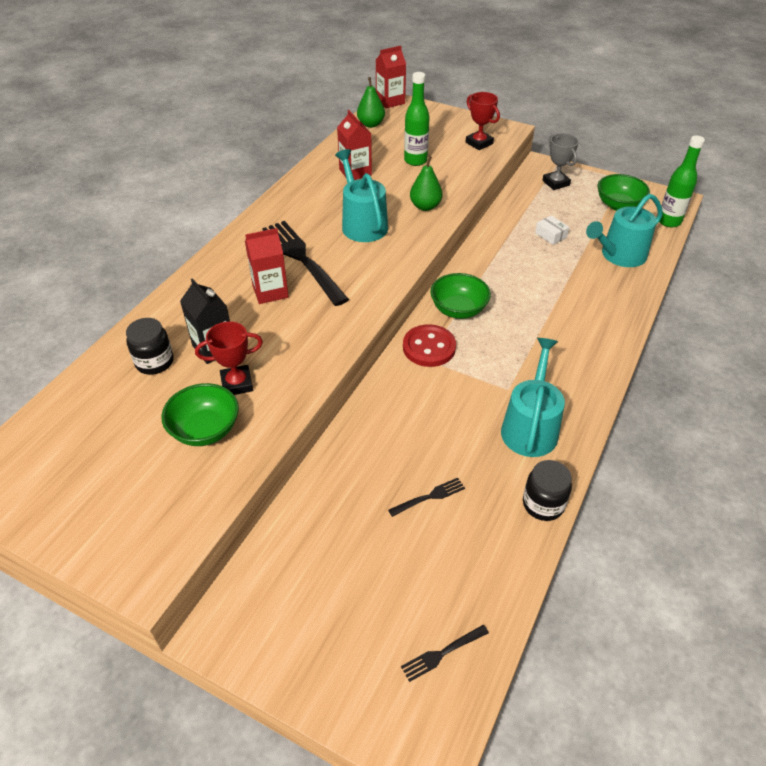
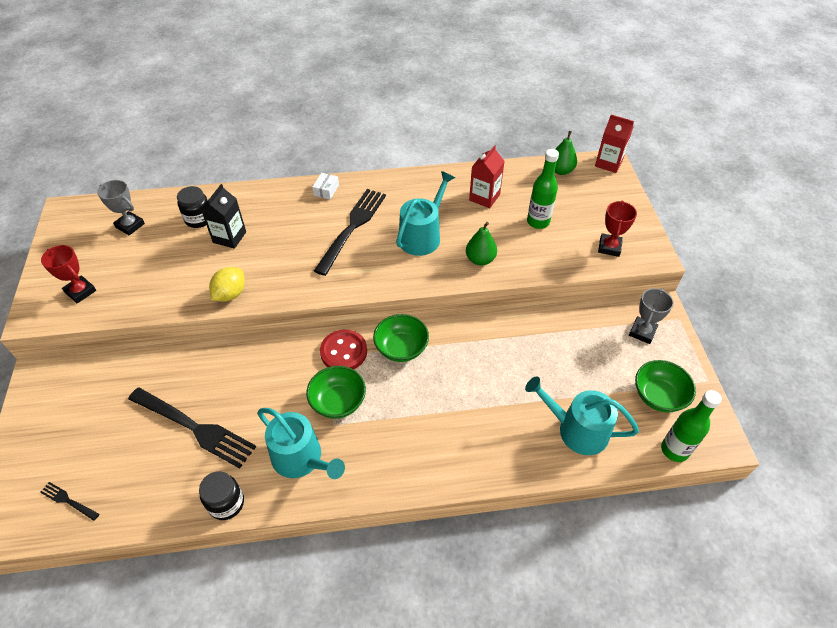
camera: 55 degrees right, 5 degrees up
(90, 426) = (130, 225): none -> grey trophy
(205, 430) = (156, 276): green bowl -> green bowl (338, 402)
(237, 384) = (204, 267): red trophy -> red trophy (80, 291)
(270, 291) = (304, 231): red carton -> none
(301, 378) = (230, 294): none -> yellow lemon
(429, 497) = (194, 428): black fork -> black fork, size x2.26
(530, 427) = (301, 458): turquoise watering can -> turquoise watering can turned 60 degrees clockwise
(551, 235) = (557, 364): white box -> white box (326, 190)

